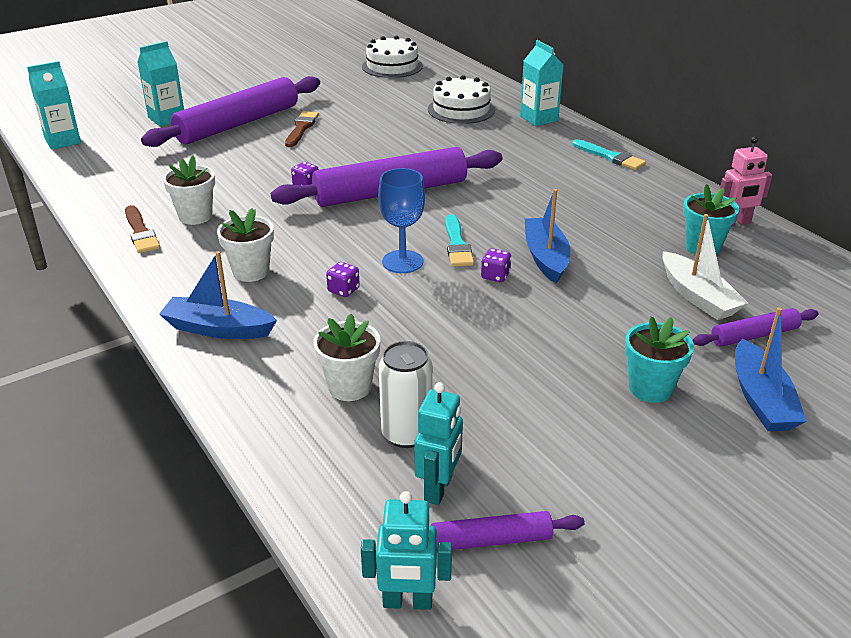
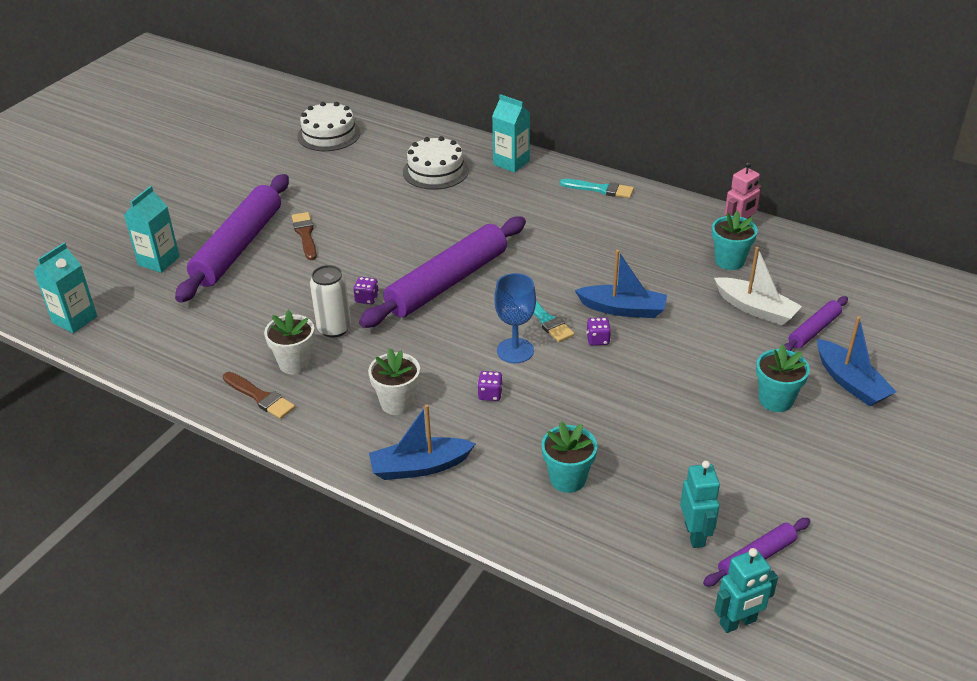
camera: 25 degrees left, 5 degrees up
(349, 387) = (567, 479): white flower pot -> turquoise flower pot
(406, 434) = (640, 501): white can -> white can (334, 328)
(545, 257) = (623, 309): blue boat -> blue boat turned 135 degrees clockwise

